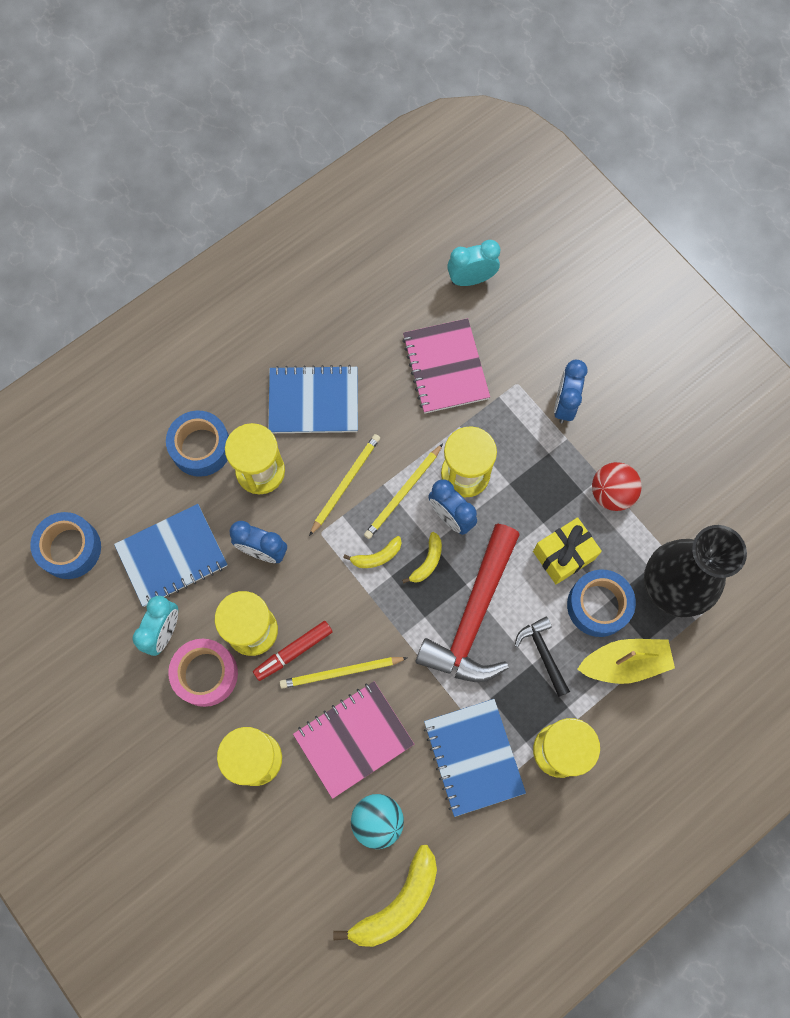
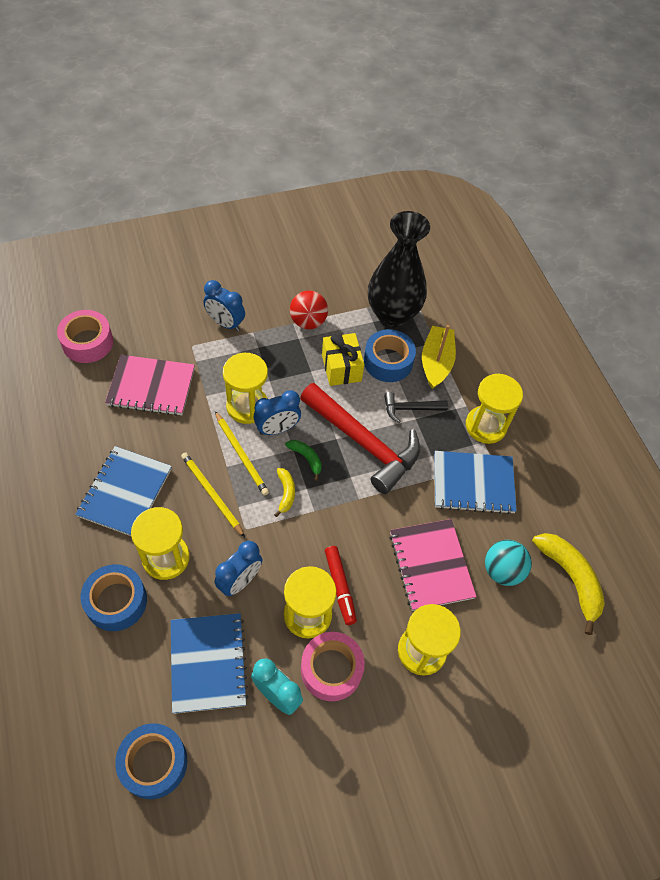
camera: 75 degrees left, 15 degrees down
(341, 672) = (372, 555): yellow pencil -> none
(427, 561) = (306, 458): yellow banana -> green banana
(471, 279) = (87, 342): turquoise clock -> pink tape

